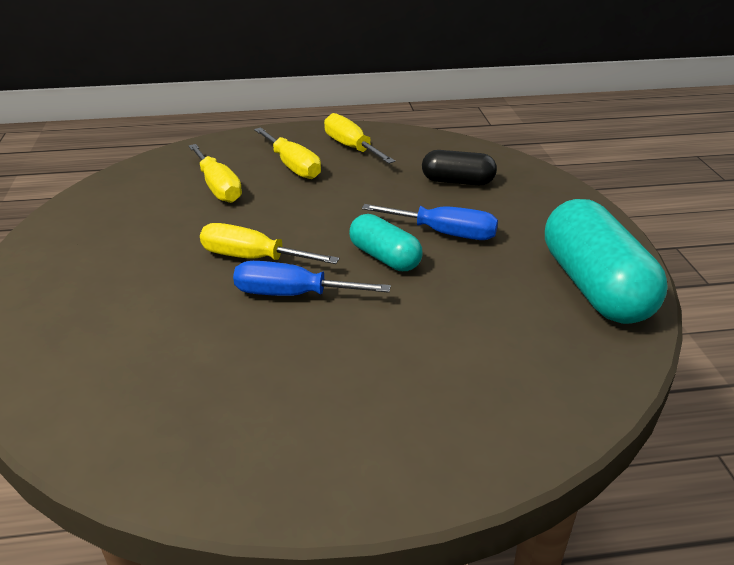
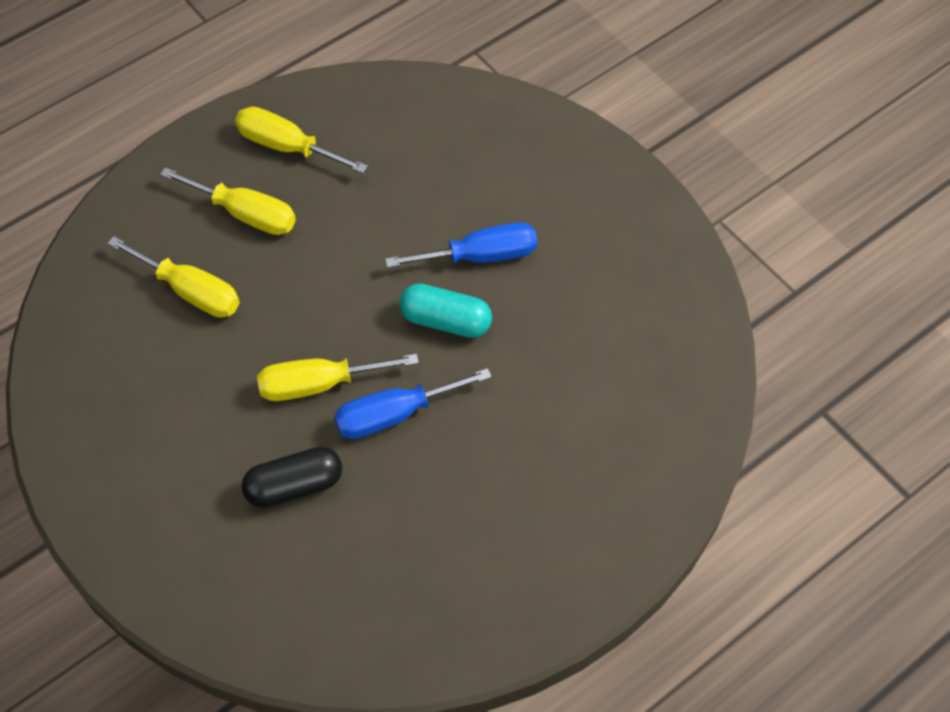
camera: 30 degrees left, 25 degrees up
(457, 181) = (444, 161): black capsule -> black capsule (294, 486)
(595, 287) = (653, 270): turquoise capsule -> none

